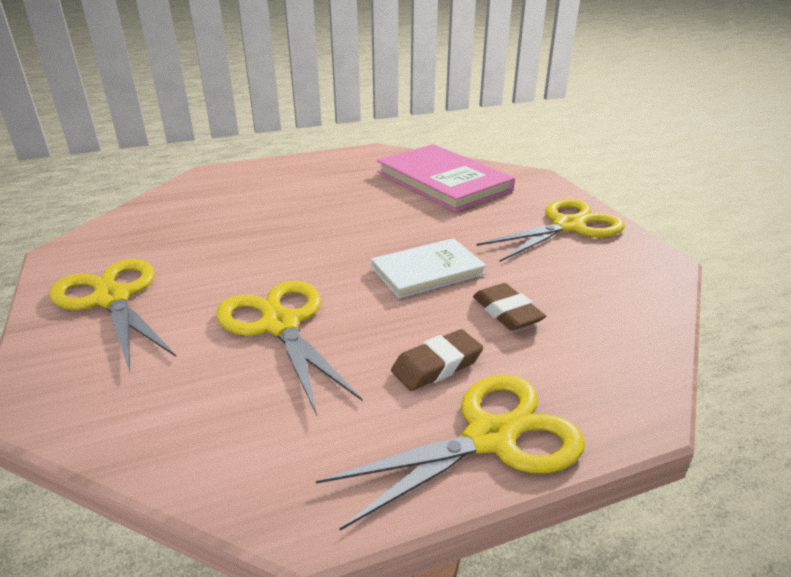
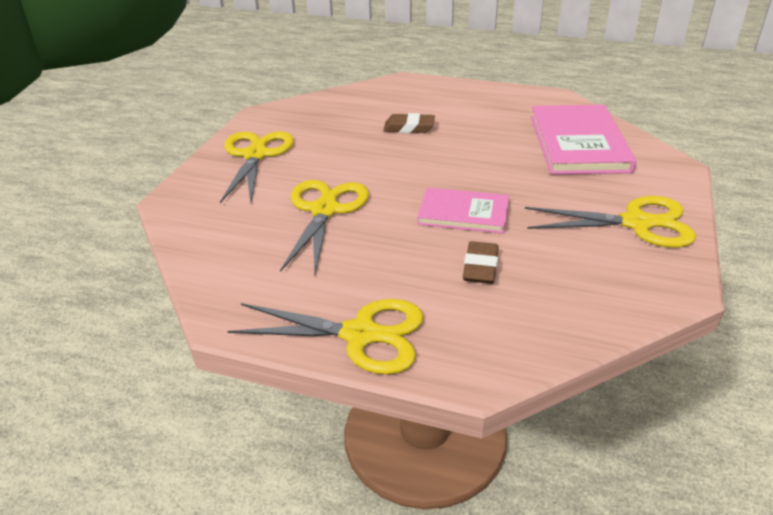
camera: 40 degrees right, 5 degrees up
(427, 271) = (463, 213): white book -> pink book
(437, 365) = (385, 278): brown eraser -> brown eraser (409, 128)

